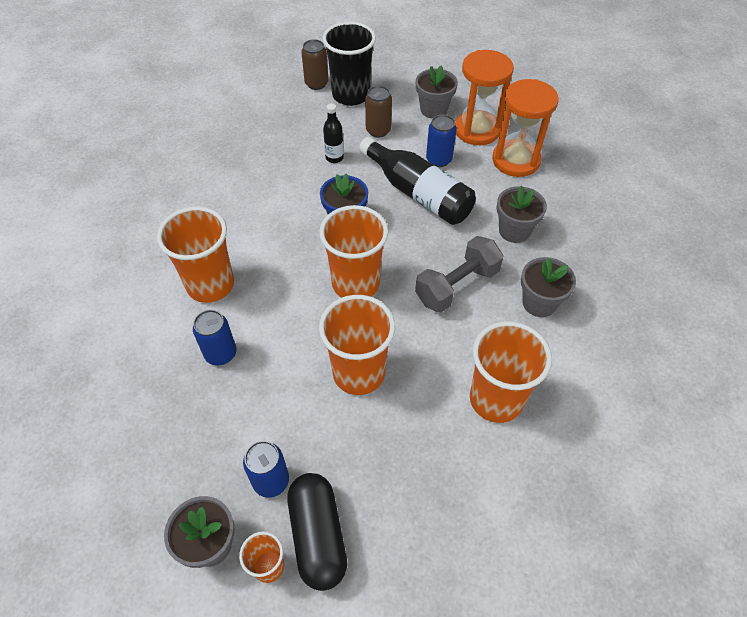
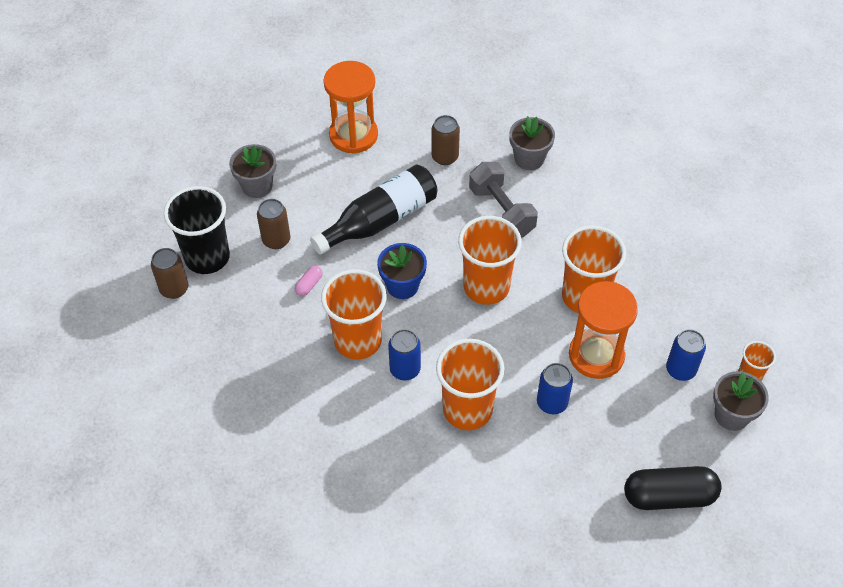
camera: 80 degrees left, 0 degrees up
(318, 535) = (726, 341): black capsule -> black capsule (669, 496)
(334, 158) = (309, 285): black bottle -> pink capsule
(439, 160) = (336, 195): blue can -> blue can (405, 369)
(477, 130) = (300, 156): orange hourglass -> orange hourglass (596, 355)
(496, 399) = (619, 208): orange cup -> orange cup (358, 340)
(514, 231) = (445, 157): grey flower pot -> brown can

